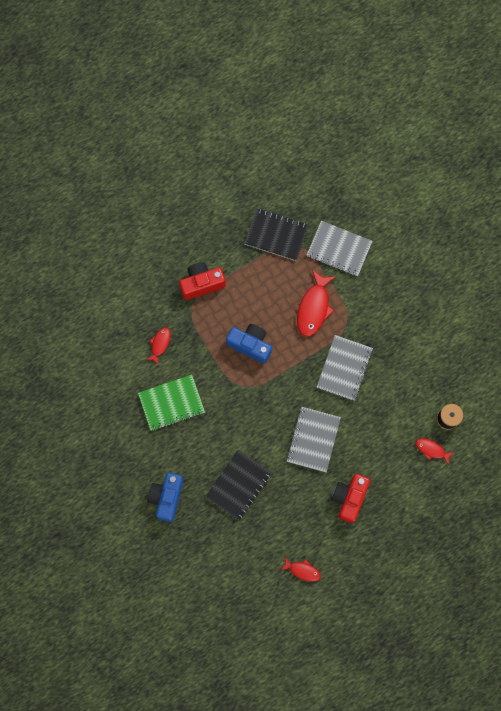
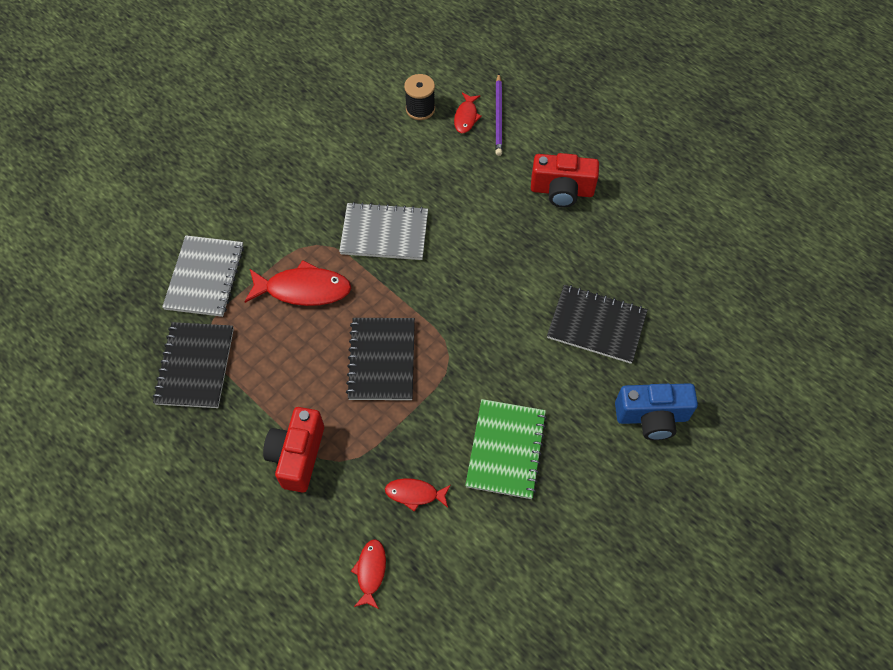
camera: 105 degrees left, 15 degrees down
(171, 403) = (506, 449): green notebook -> green notebook turned 45 degrees clockwise
(202, 284) = (297, 455): red camera -> red camera turned 45 degrees clockwise
(250, 345) = (382, 360): blue camera -> black notebook
(302, 570) = (678, 222): red fish -> red fish (371, 571)
(313, 439) = (498, 248): grey notebook -> none
(426, 473) = (498, 117): none -> purple pencil

